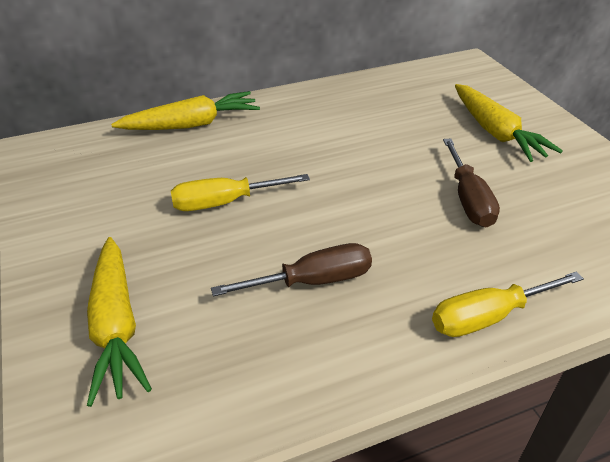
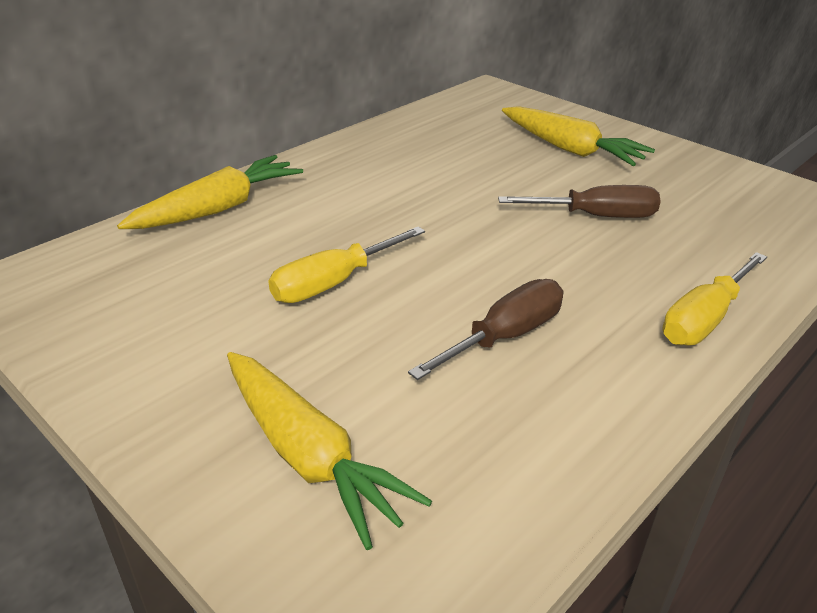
camera: 25 degrees left, 5 degrees down
(468, 199) = (595, 216): brown screwdriver -> brown screwdriver turned 60 degrees counterclockwise

